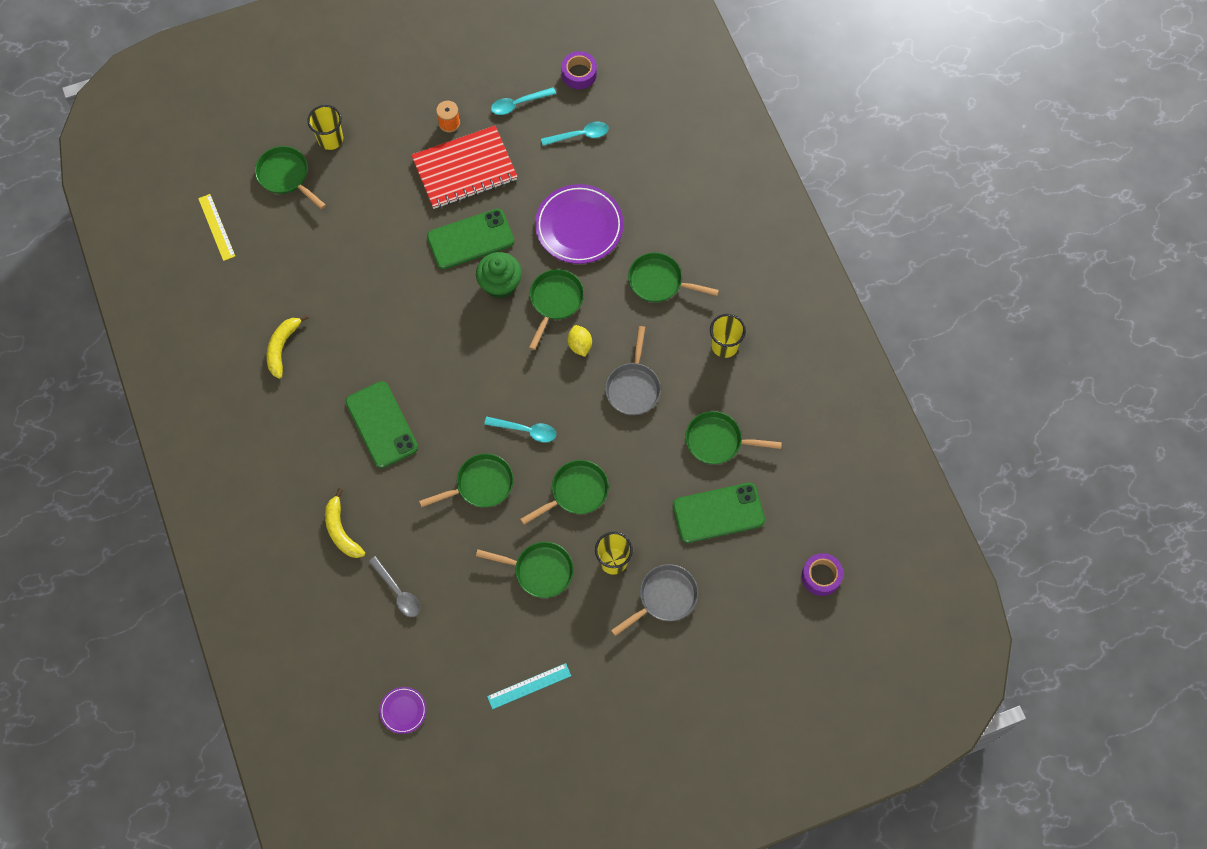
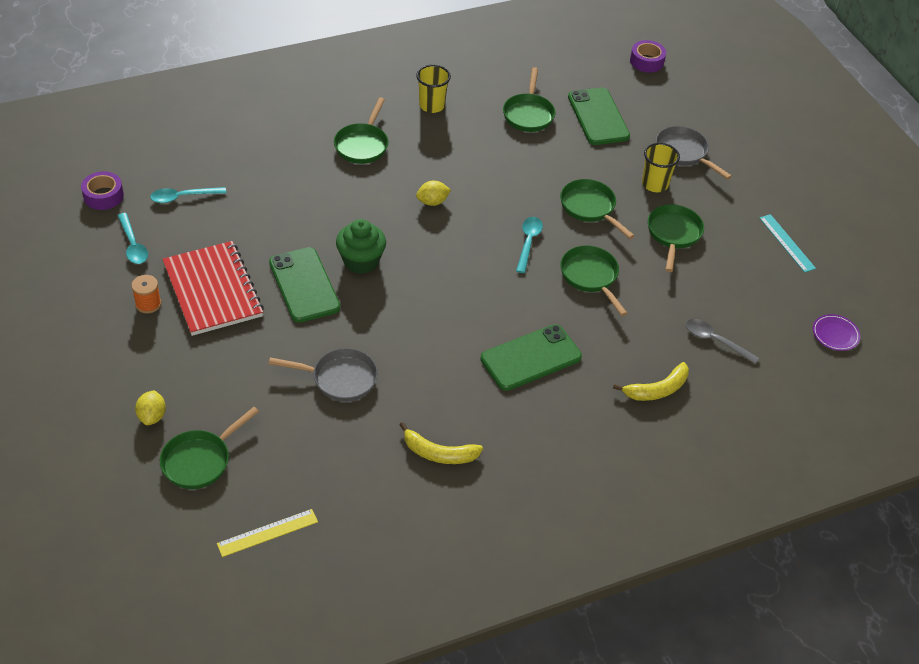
camera: 95 degrees left, 20 degrees down
(330, 139) = (152, 416): yellow cup -> yellow lemon
(398, 592) = (715, 341): grey spoon -> grey spoon turned 105 degrees counterclockwise
(555, 301) = (382, 219): green pan -> none
(579, 135) = (183, 197): turquoise spoon -> turquoise spoon turned 90 degrees counterclockwise
(579, 226) = (295, 200): purple plate -> none
(633, 387) = (477, 166): grey pan -> grey pan (340, 378)

